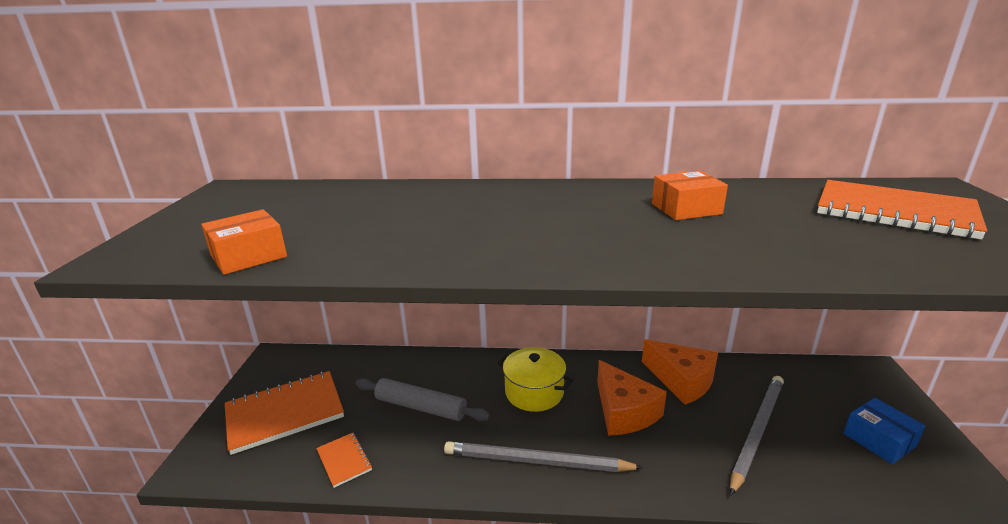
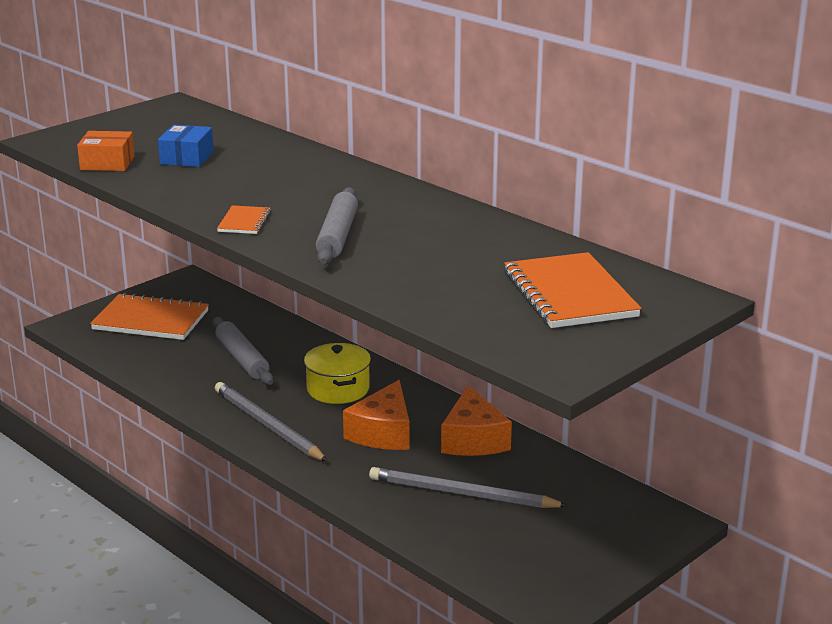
camera: 40 degrees right, 0 degrees up
(344, 460) = (151, 365): orange notebook -> orange notebook (244, 222)
(637, 236) = (337, 236): none -> grey rolling pin
(686, 209) = (426, 233): orange box -> none
(757, 431) = (462, 493): grey pencil -> grey pencil turned 150 degrees counterclockwise
(879, 440) = (552, 548): blue box -> blue box (187, 158)

